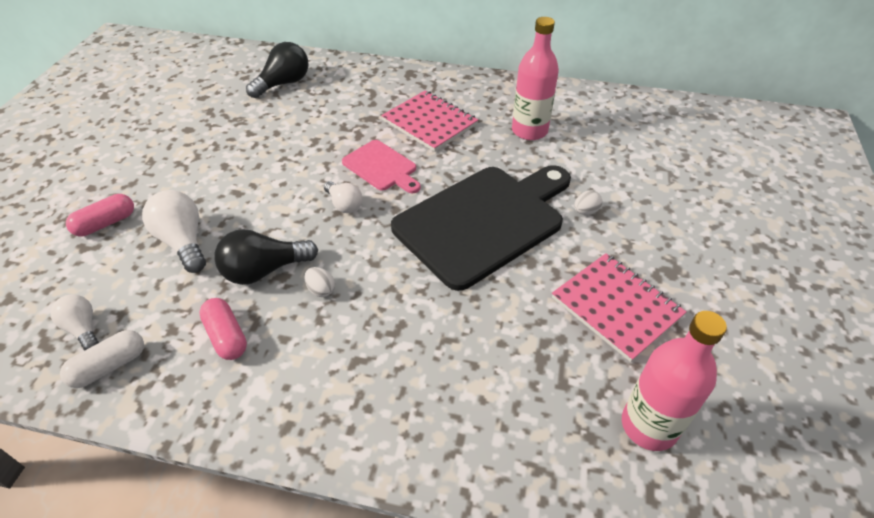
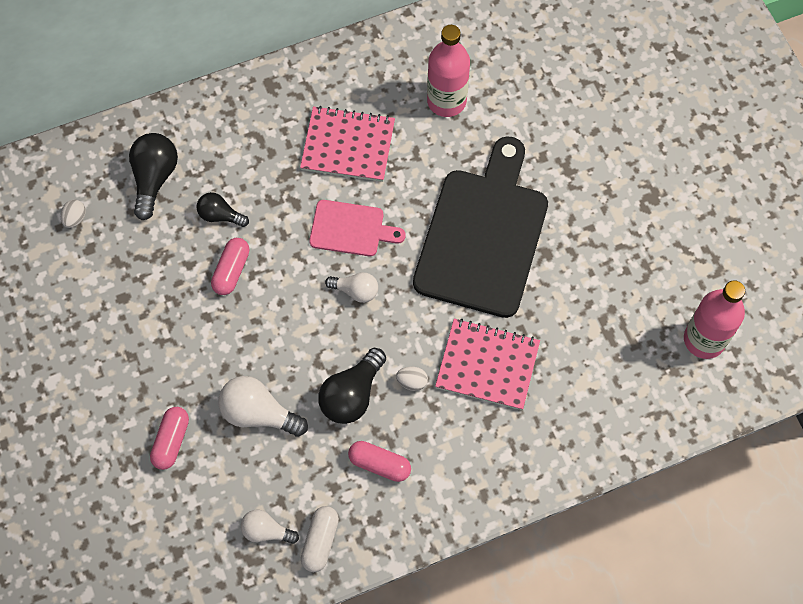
camera: 35 degrees left, 20 degrees up
(272, 149) = (231, 271): none -> pink capsule
(301, 118) = (220, 215): none -> black light bulb
(585, 211) = (555, 173): white egg -> white egg (75, 218)
(616, 307) = (632, 256): pink notebook -> pink notebook (487, 365)

